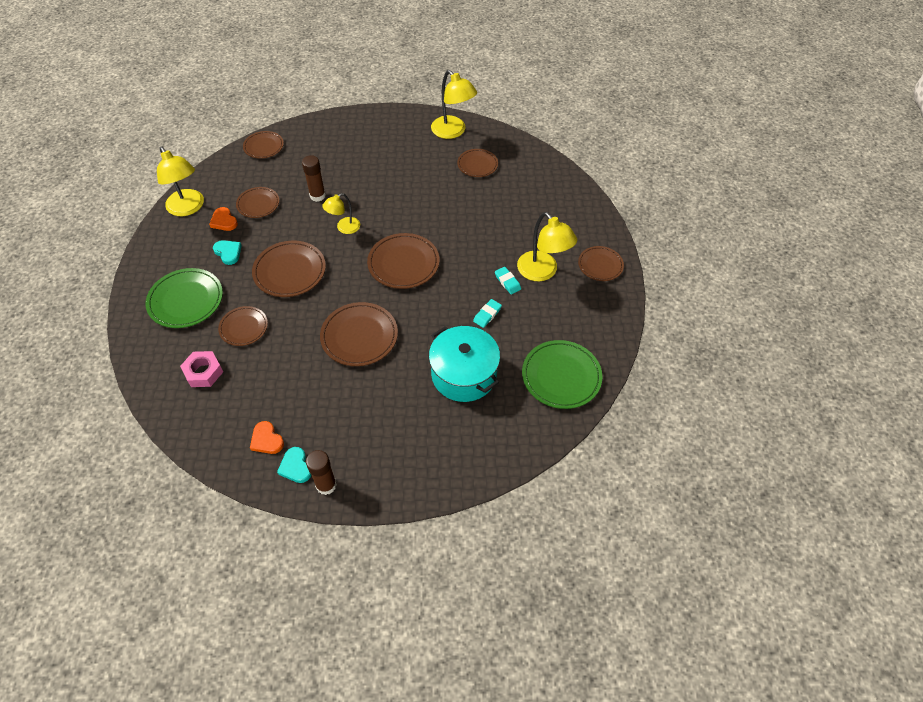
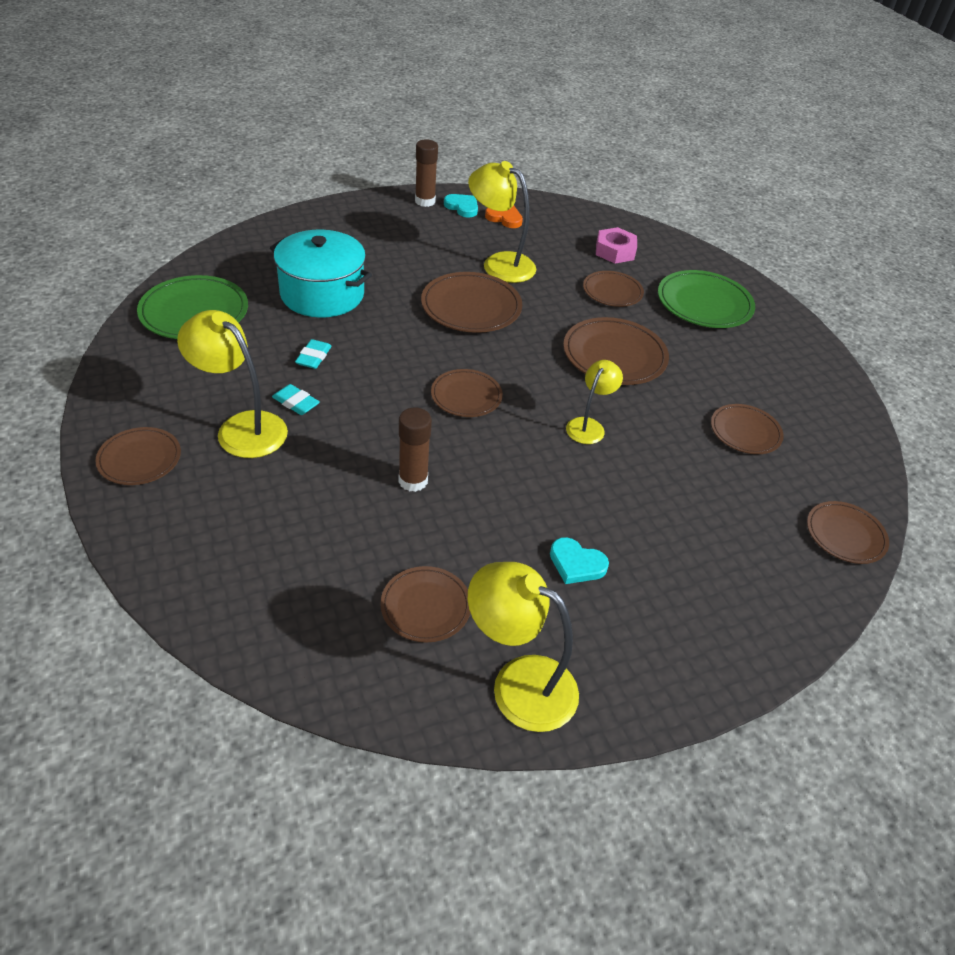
camera: 155 degrees right, 10 degrees down
(188, 208) = (831, 404): yellow lamp -> yellow lamp (499, 263)
(224, 221) = (764, 397): orange heart -> none
(228, 252) = (713, 360): turquoise heart -> turquoise heart (576, 564)
(317, 196) = (671, 466): brown glue stick -> brown glue stick (413, 481)
(403, 263) = (466, 396): brown plate -> brown plate, size x0.63

